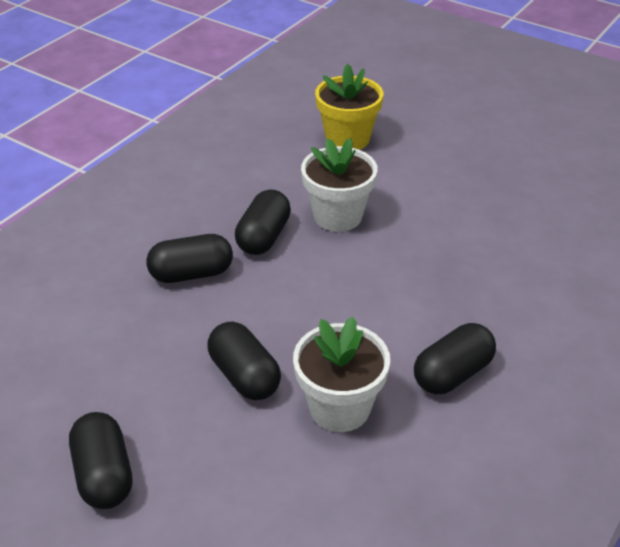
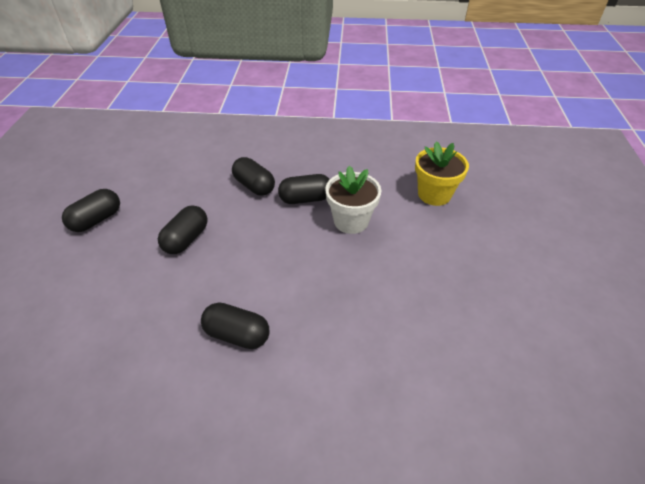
camera: 60 degrees right, 5 degrees up
(339, 407) = (180, 289): white flower pot -> none

